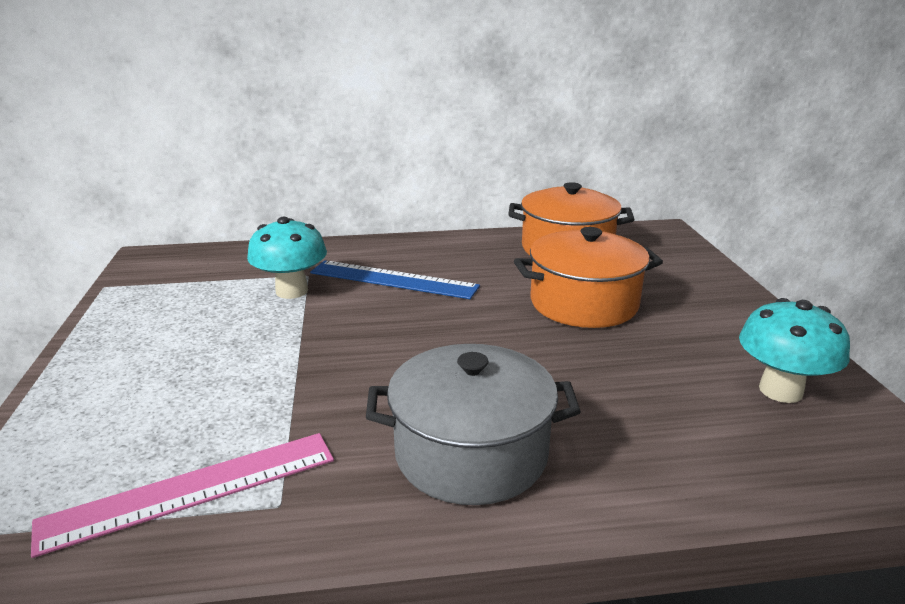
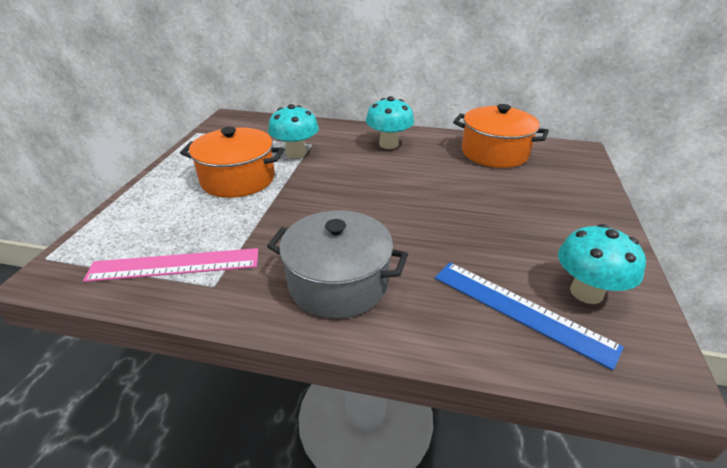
camera: 20 degrees right, 10 degrees up
(393, 279) = (361, 156): blue ruler -> blue ruler (521, 310)
(422, 259) = (389, 144): none -> turquoise mushroom
(583, 303) = (479, 196): orange pot -> orange pot (238, 179)

